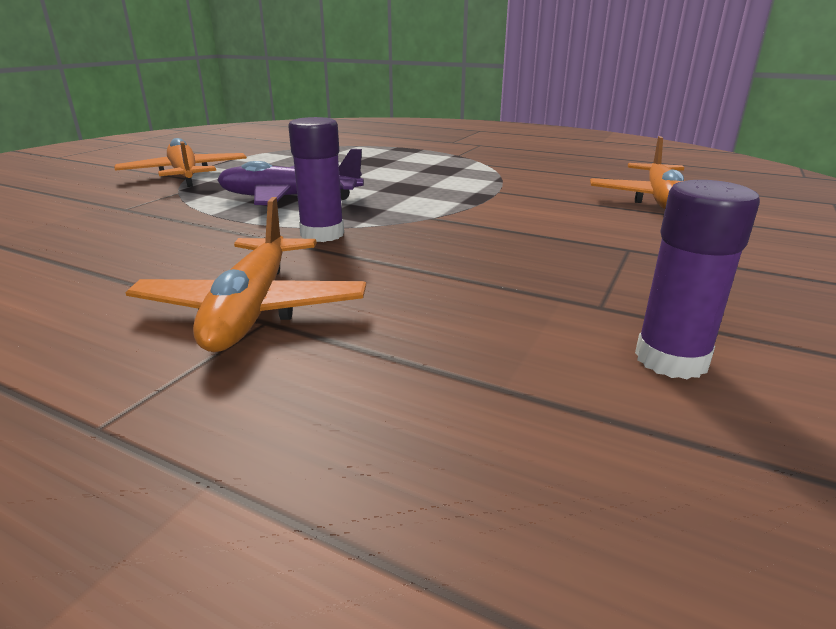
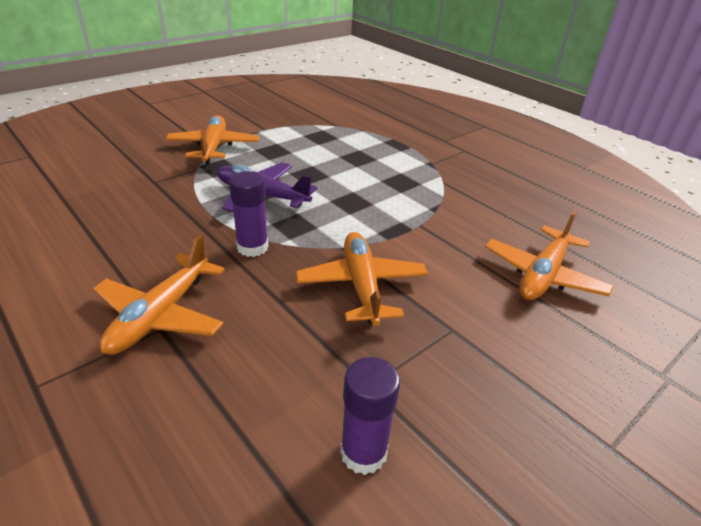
camera: 20 degrees right, 10 degrees up
(491, 238) = (361, 285): none -> orange plane

